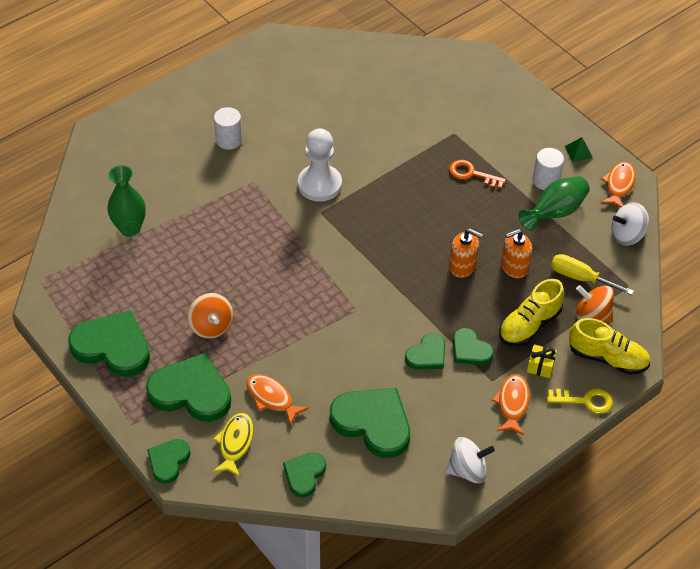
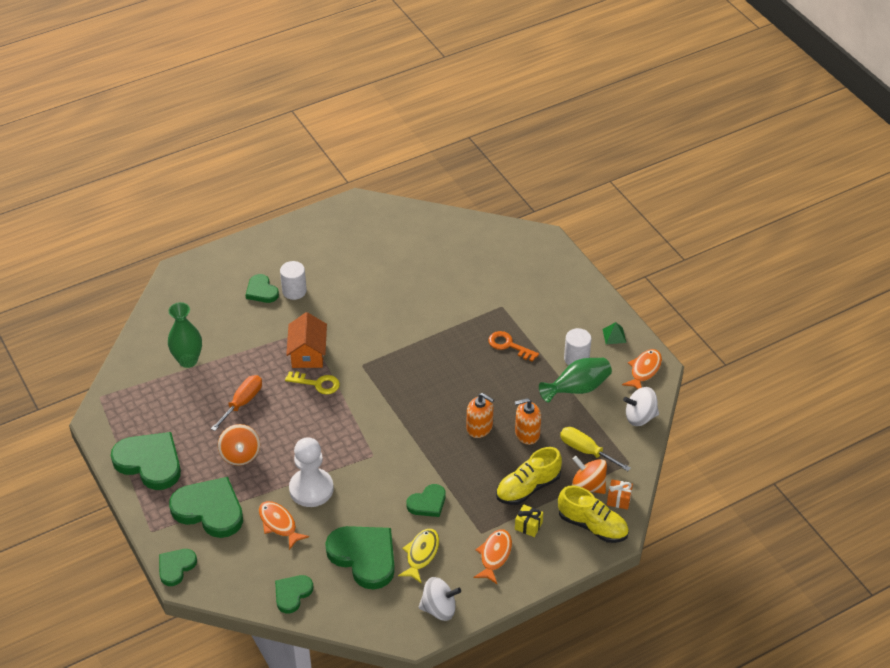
camera: 10 degrees right, 5 degrees down
(200, 268) = (242, 402): none -> orange screwdriver
(235, 443) = (238, 559): yellow fish -> yellow fish (421, 554)
(259, 206) = (308, 353): none -> orange house
(319, 184) = (367, 340): white pawn -> white pawn (311, 489)
(470, 350) = (468, 503): green heart -> green heart (261, 291)
(585, 401) = (562, 561): yellow key -> yellow key (317, 383)
(627, 326) = (619, 499): none -> orange gift

